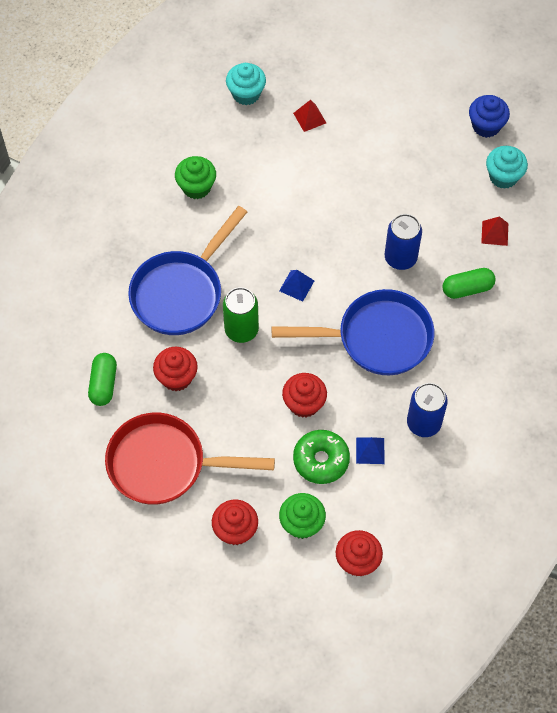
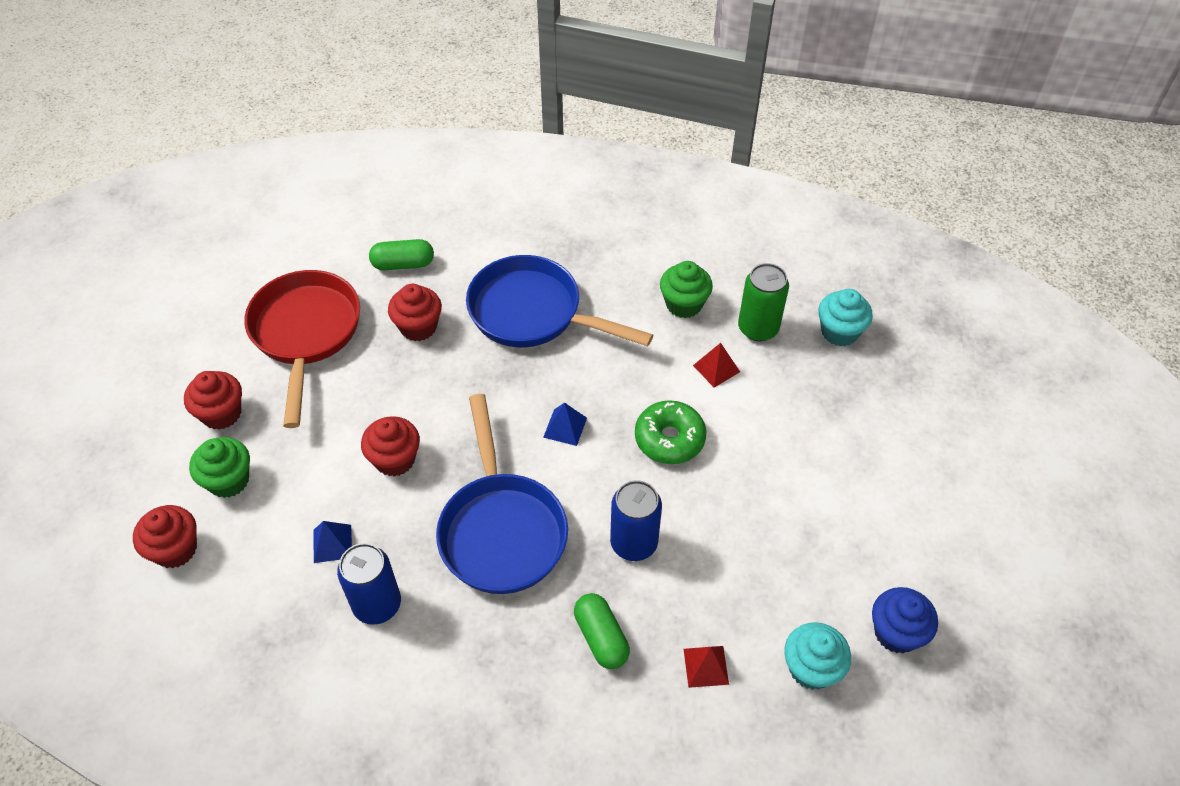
camera: 80 degrees right, 10 degrees down
(241, 330) = (491, 379): green can -> green can (758, 328)
(309, 118) = (828, 405): red pyramid -> red pyramid (716, 368)
(321, 460) = (316, 489): green donut -> green donut (669, 439)

